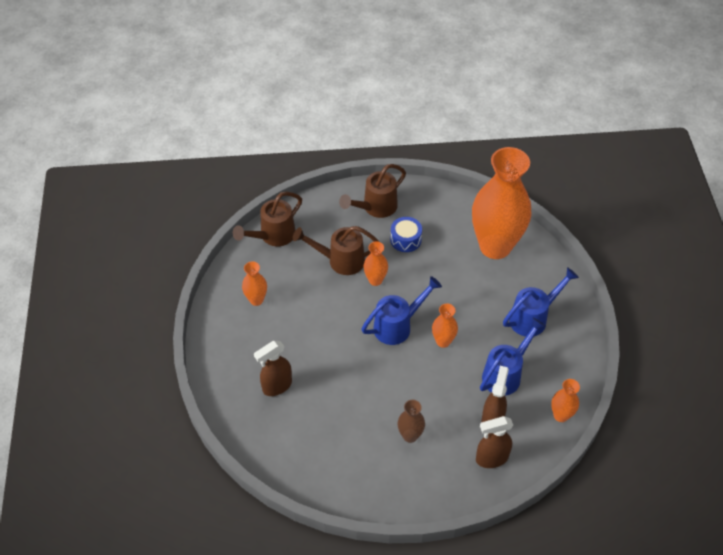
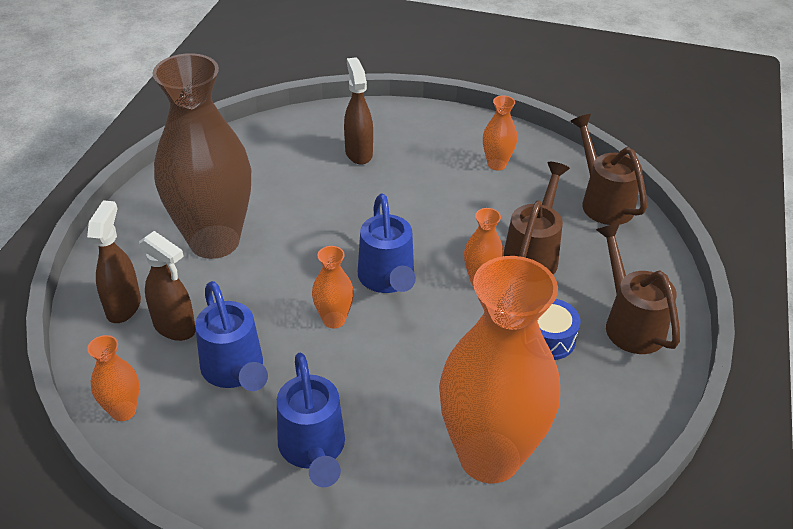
camera: 110 degrees right, 10 degrees down
(410, 436) = (214, 241): brown vase -> brown vase, size x2.39

